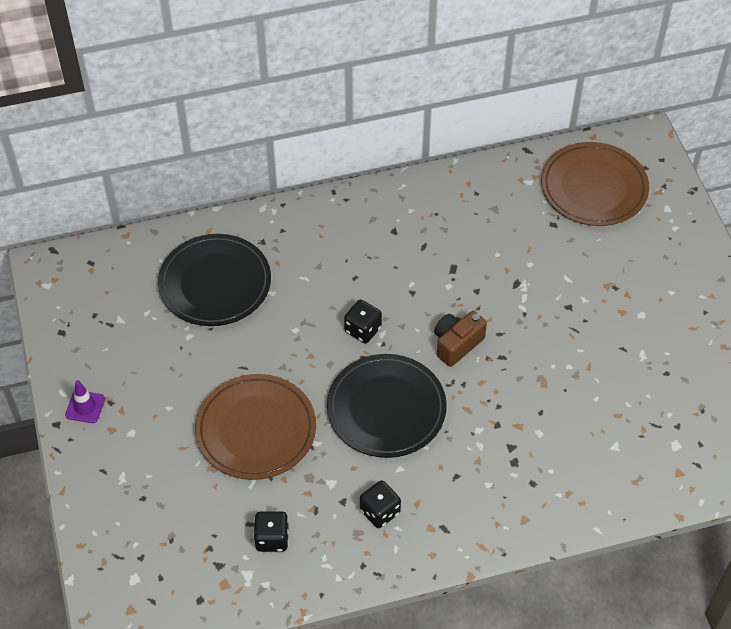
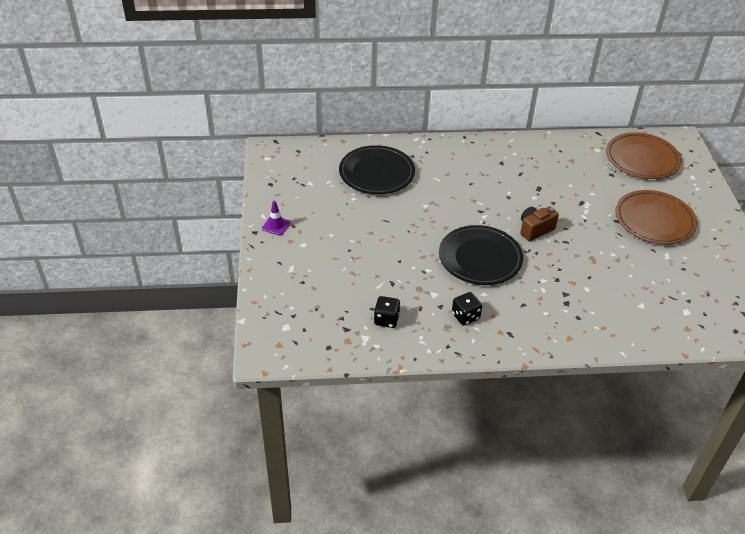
camera: 10 degrees right, 10 degrees down
(256, 430) = (388, 256): brown plate -> brown plate (654, 220)
(363, 330) = (471, 212): black dice -> none

